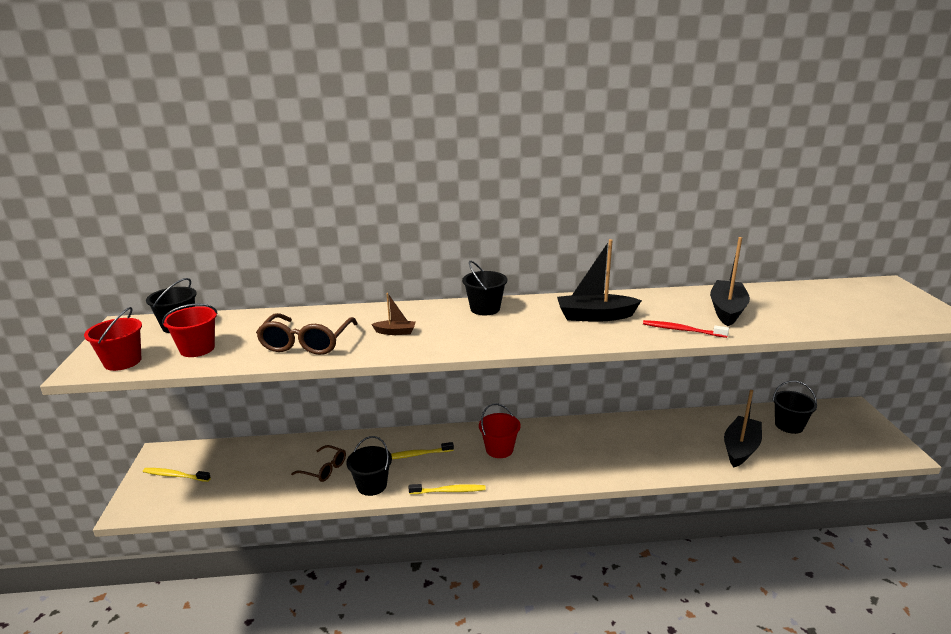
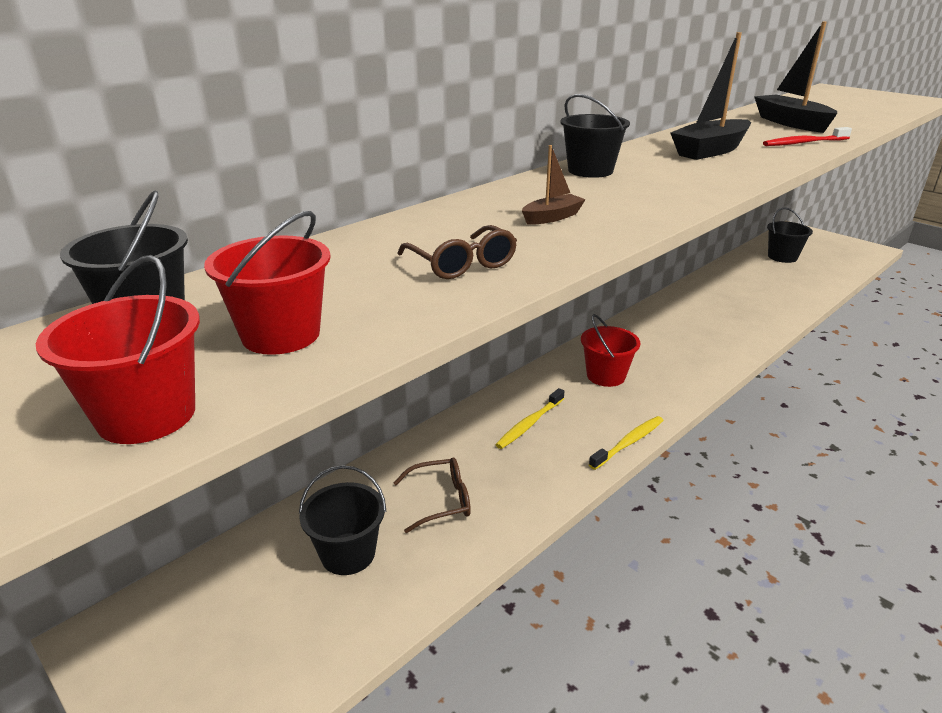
camera: 40 degrees left, 5 degrees up
(175, 476) = (193, 652): yellow toothbrush -> none
(307, 342) = (461, 264): brown glasses -> brown glasses, size x0.62
(372, 485) = (535, 485): black bucket -> black bucket (348, 554)
(740, 448) = (784, 287): black boat -> none

